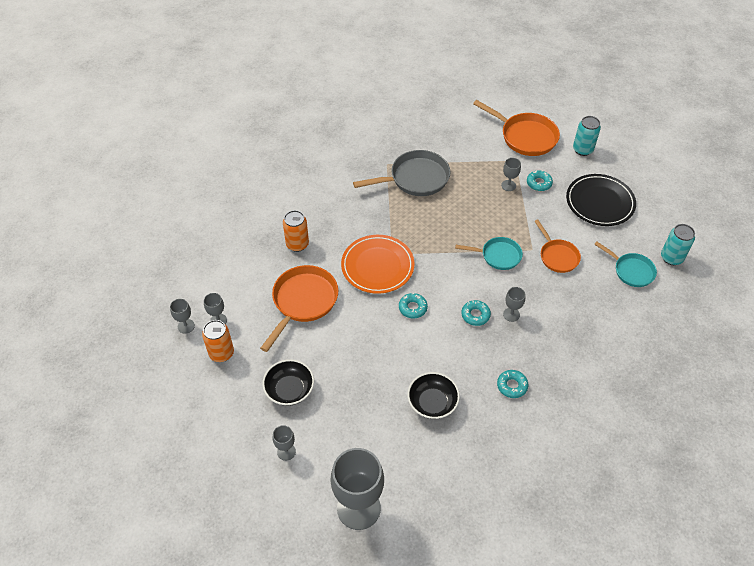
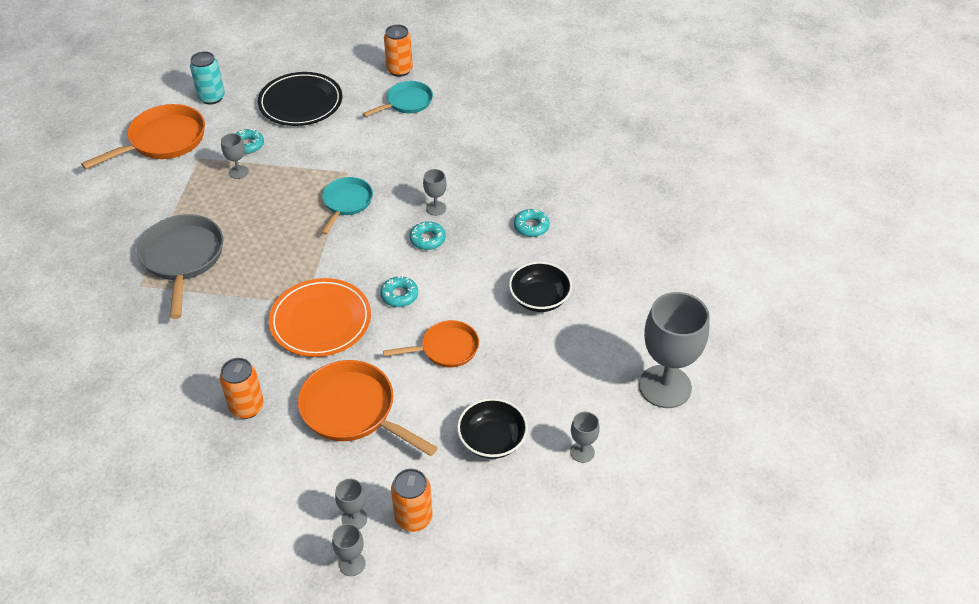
camera: 80 degrees left, 5 degrees down
(557, 256) = (366, 153): orange pan -> orange pan (446, 349)
(671, 258) = (399, 70): turquoise can -> orange can

